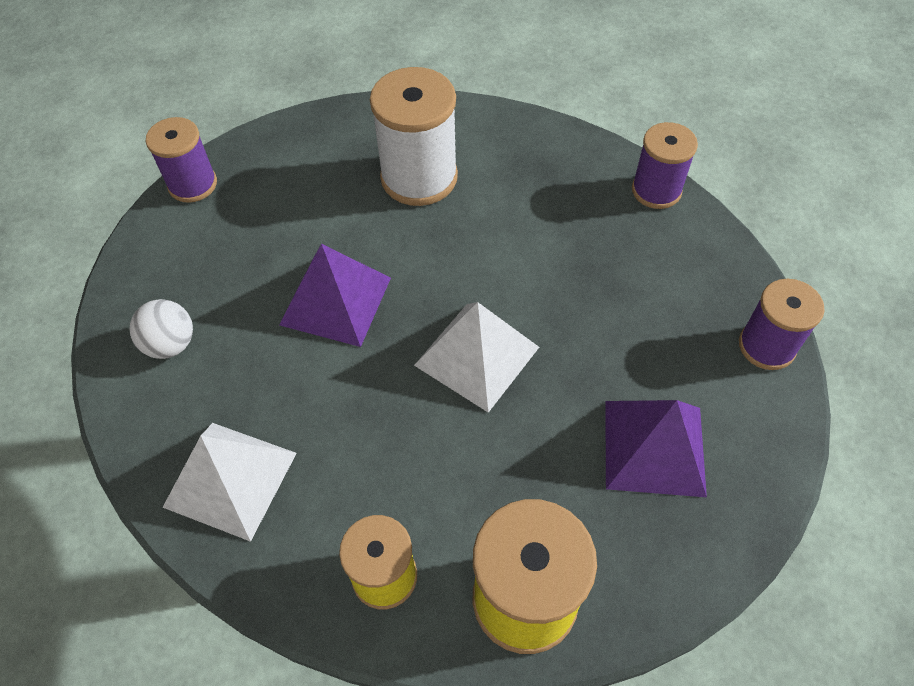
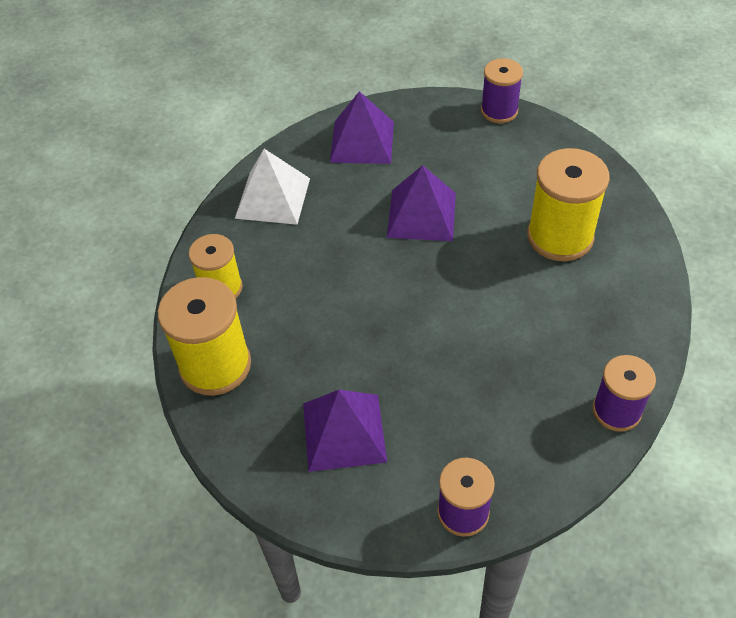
camera: 80 degrees right, 5 degrees down
(171, 344) = (362, 141): white ball -> purple pyramid
(419, 177) = (560, 237): white spool -> yellow spool
(477, 356) = (397, 306): white pyramid -> none

